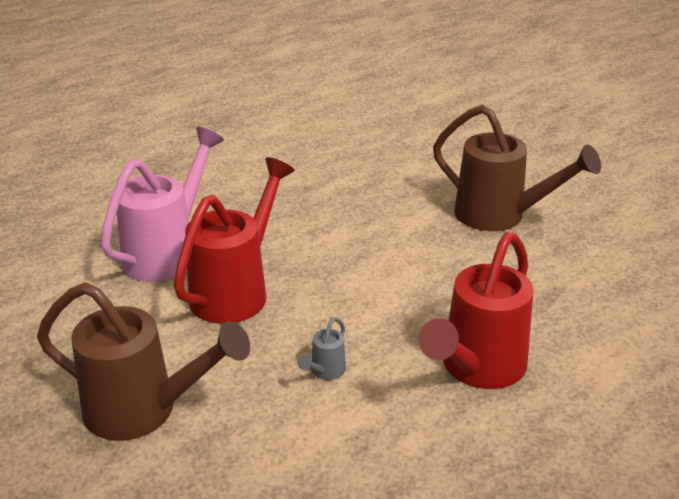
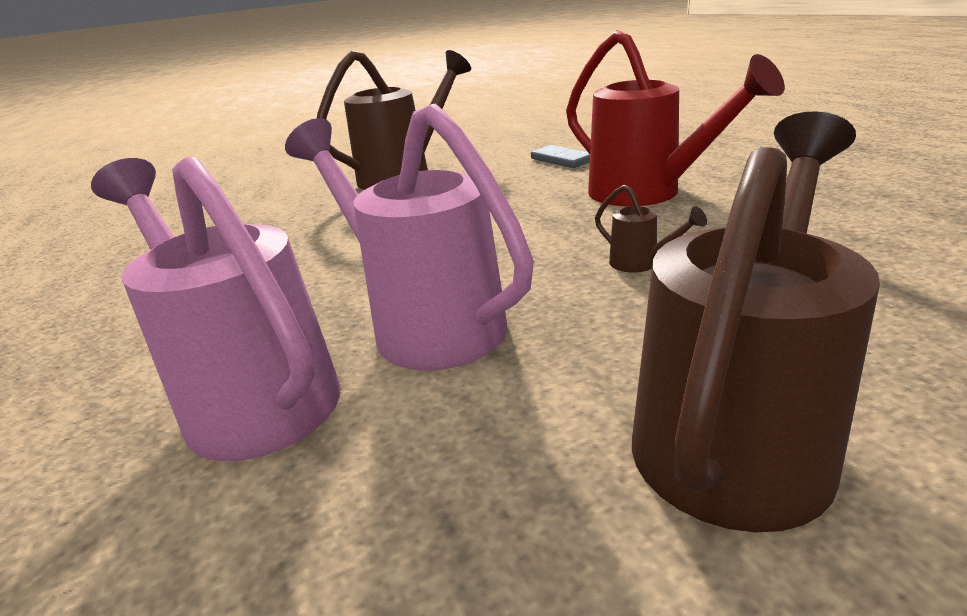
camera: 70 degrees left, 5 degrees down
(236, 290) = (425, 322): red watering can -> pink watering can
(325, 372) = (641, 264): grey watering can -> brown watering can
(572, 305) = (561, 160): none -> grey domino

